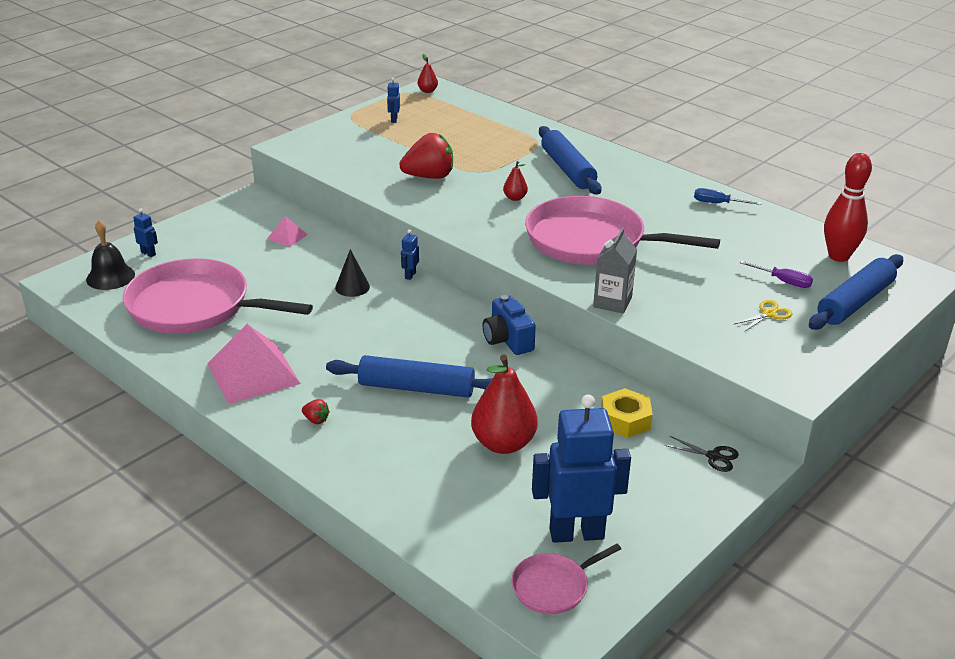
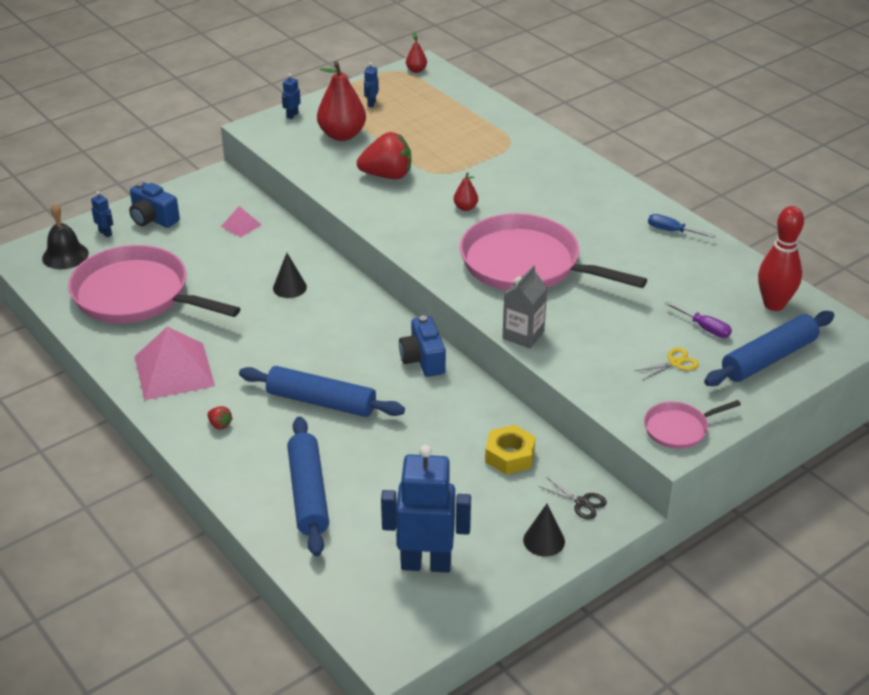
camera: 10 degrees right, 5 degrees up
(195, 237) = (153, 219): none -> blue camera
(410, 275) = (349, 279): blue robot -> blue robot (292, 115)
(503, 444) = (386, 467): red pear -> red pear (342, 135)
(553, 587) = (388, 611): pink pan -> pink pan (678, 429)
(568, 169) = (530, 177): blue rolling pin -> blue rolling pin (308, 493)
(689, 497) = (544, 540): none -> black cone

